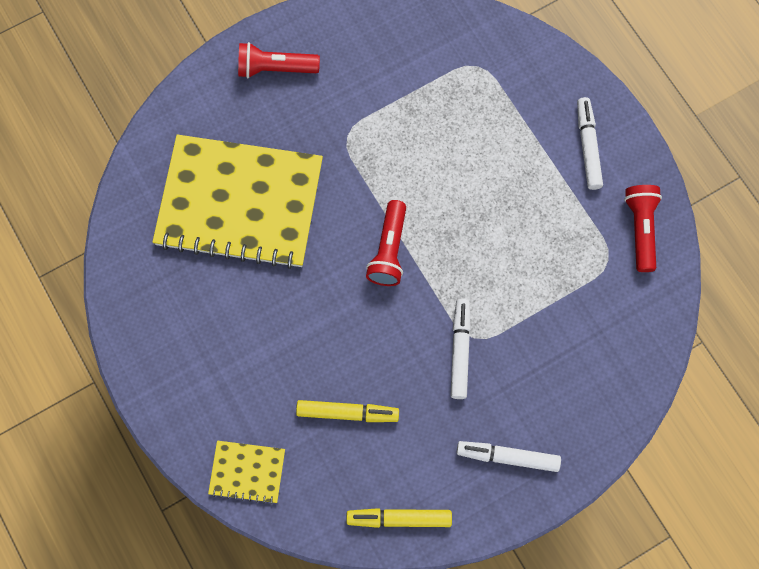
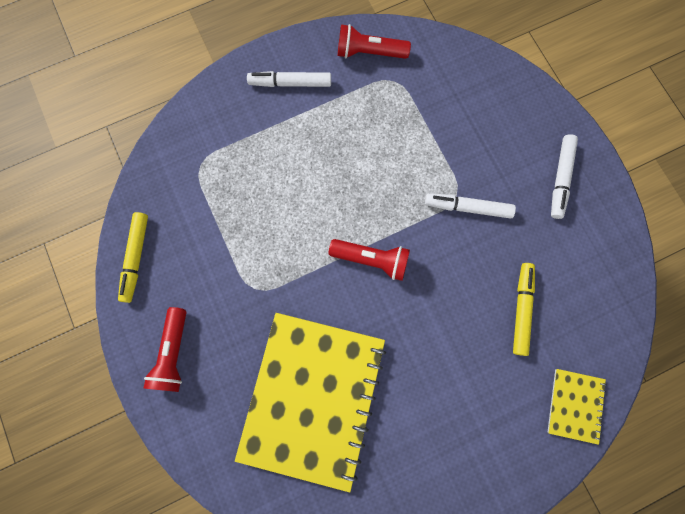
camera: 85 degrees left, 5 degrees up
(399, 518) = (613, 272): yellow marker -> yellow marker (136, 258)

